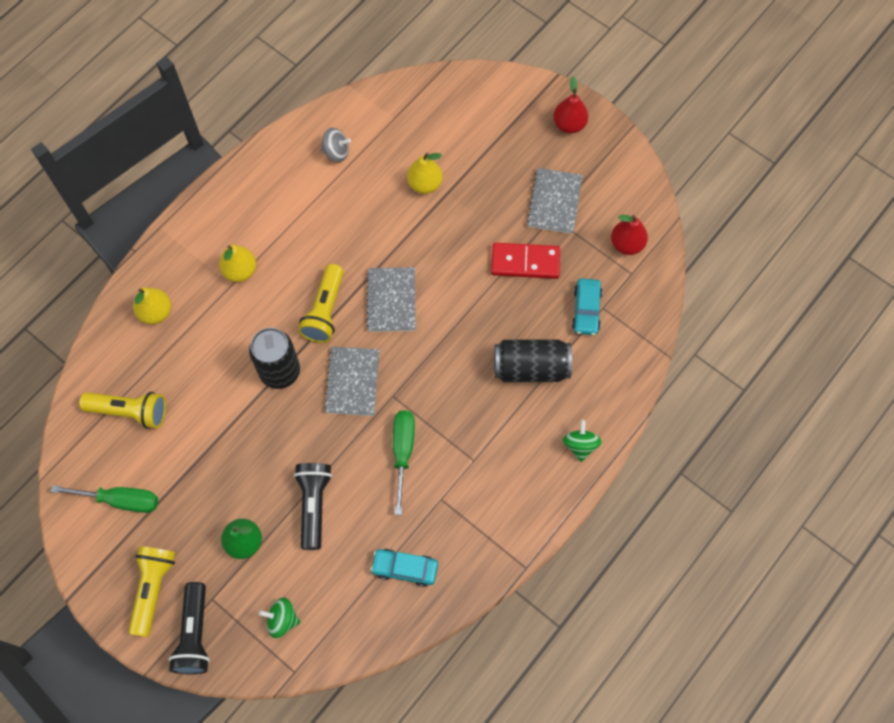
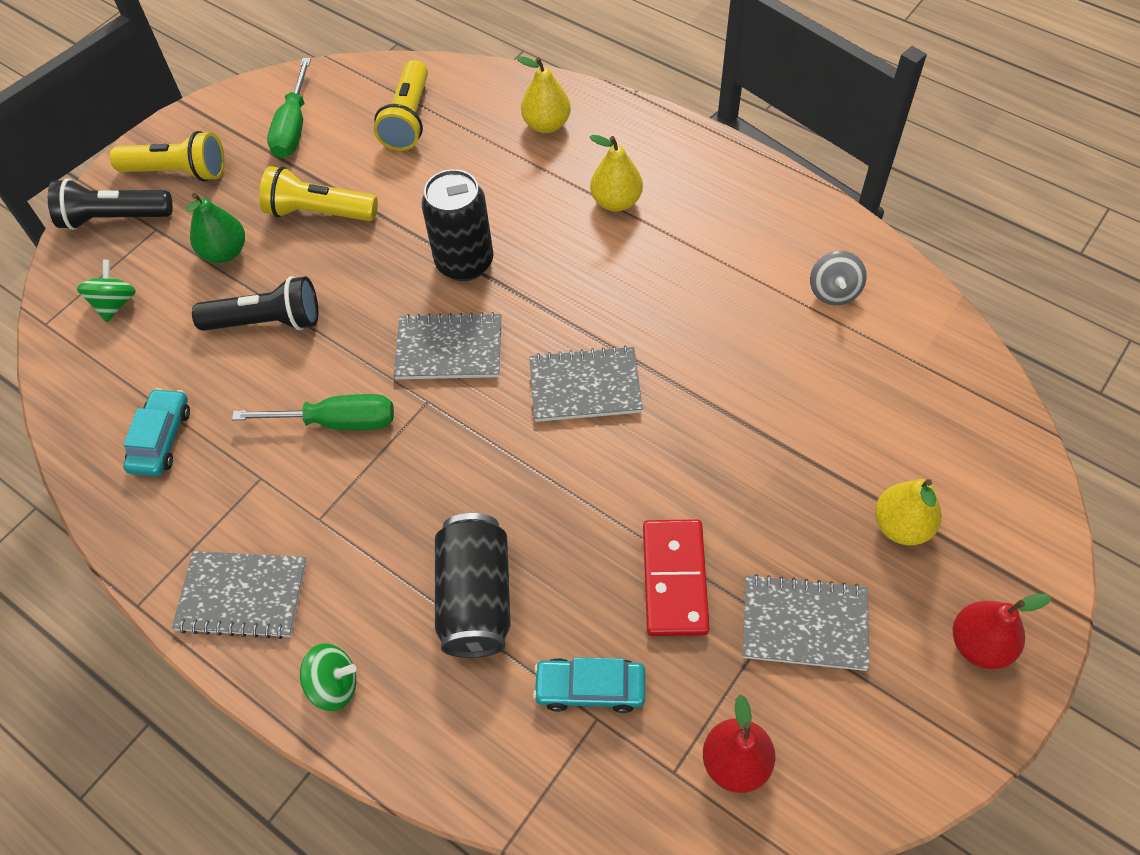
camera: 90 degrees right, 10 degrees down
(325, 311) = (561, 304): yellow flashlight -> yellow flashlight (319, 212)
(425, 184) = (801, 415): yellow pear -> yellow pear (901, 526)
(522, 502) = (242, 596): none -> grey notebook

